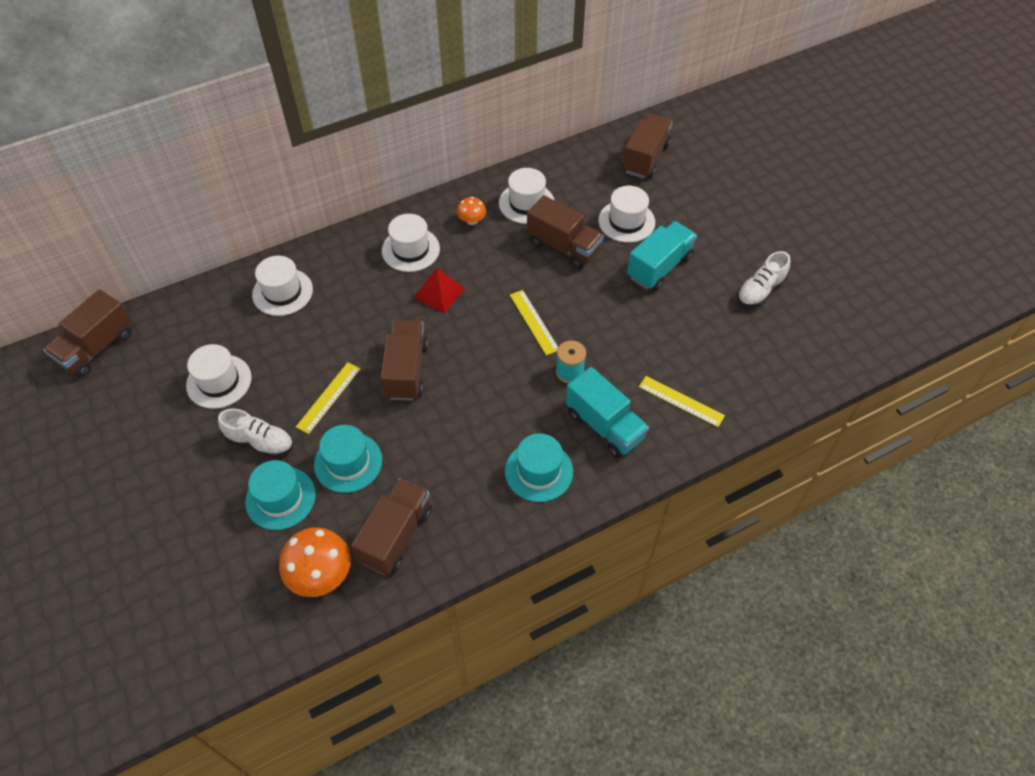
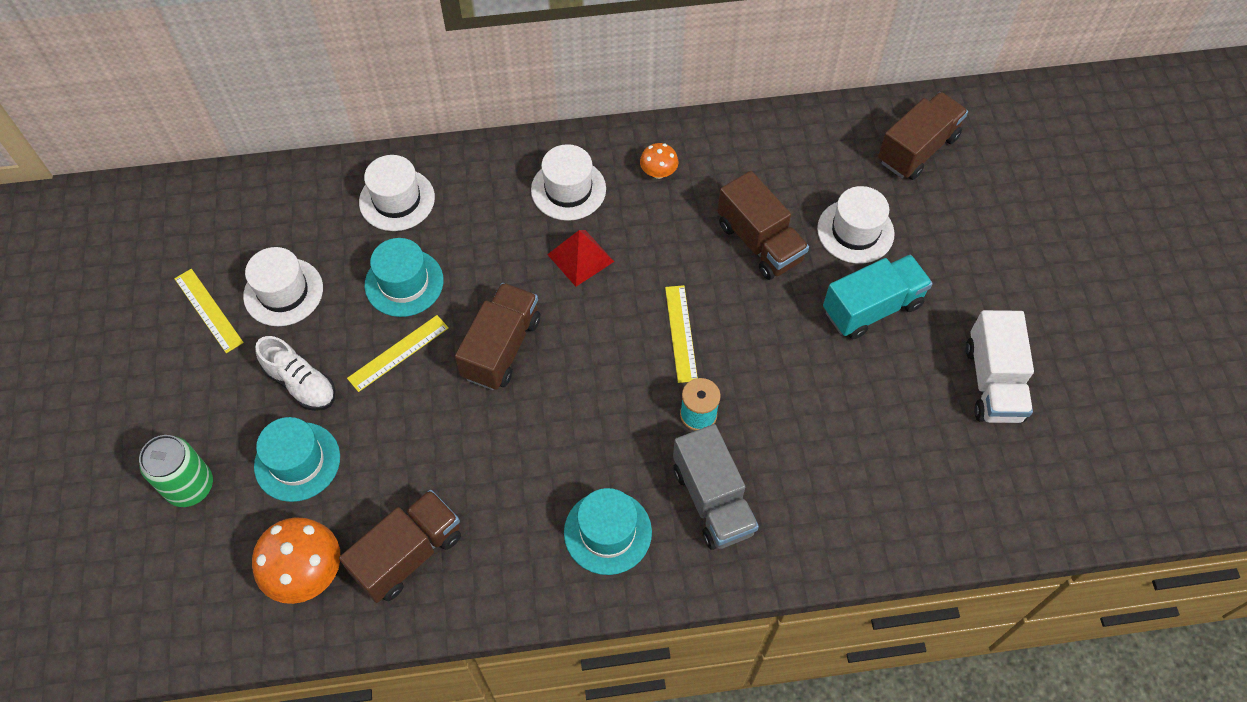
camera: 20 degrees right, 5 degrees up
(97, 347) = (167, 206): brown truck -> none
(200, 543) = (190, 486): none -> green can
(348, 462) = (389, 443): turquoise hat -> turquoise hat (404, 283)
(526, 203) = (736, 168): white hat -> none
(604, 425) = (712, 500): turquoise truck -> grey truck
(681, 401) = (823, 500): yellow ruler -> yellow ruler (208, 310)
(760, 291) = (993, 382): white shoe -> white truck

